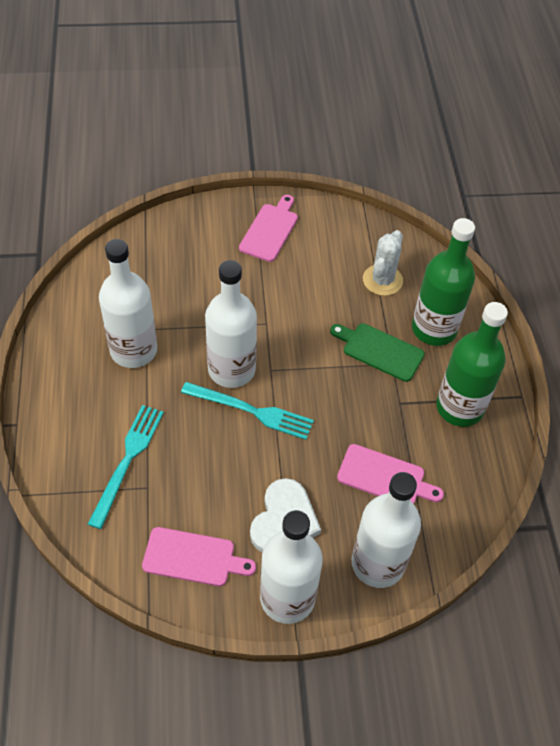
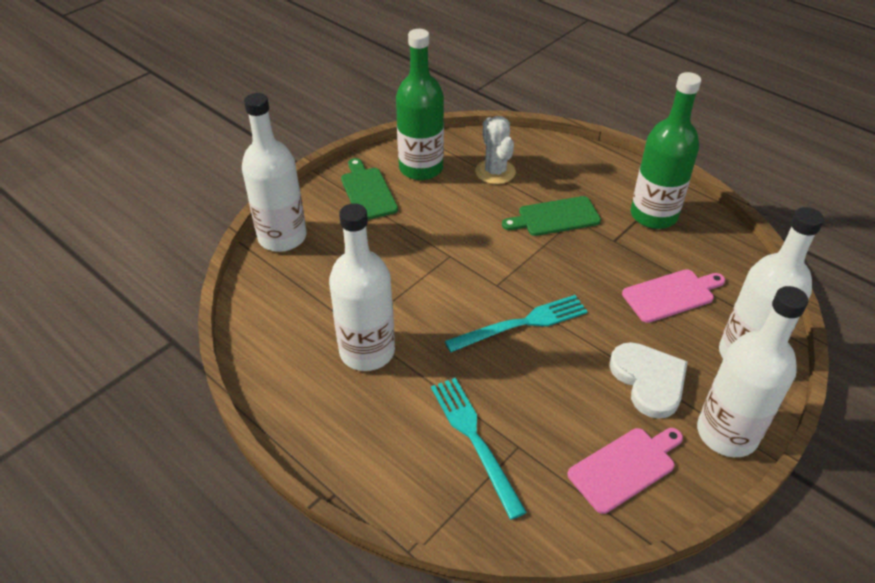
camera: 40 degrees left, 10 degrees down
(231, 369) = (467, 306): white bottle -> white bottle (282, 237)
(270, 230) = (367, 191): pink cutting board -> green cutting board
(434, 329) = (571, 179): green bottle -> green bottle (421, 168)

